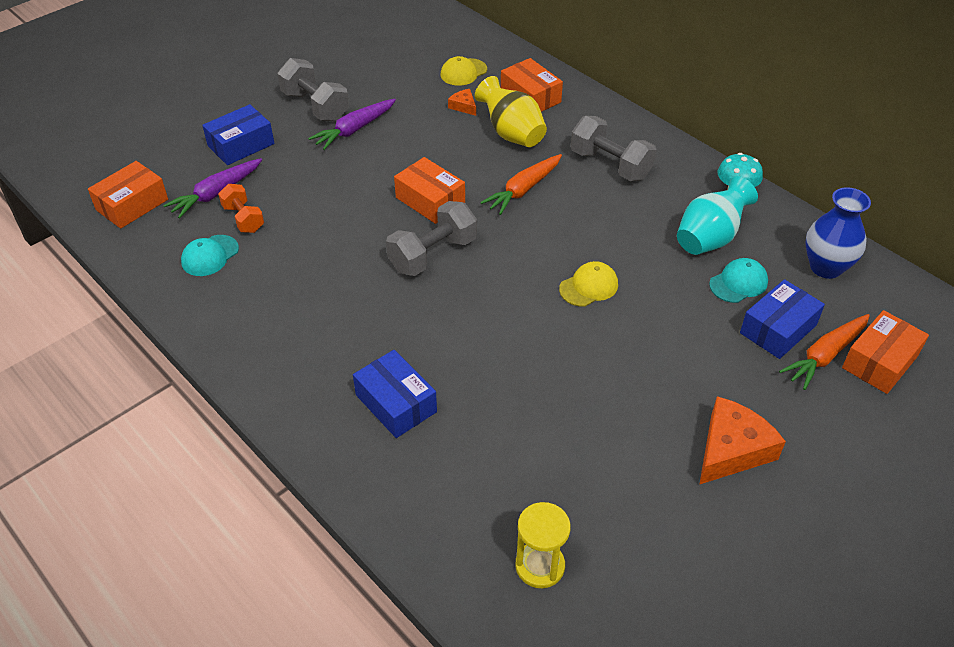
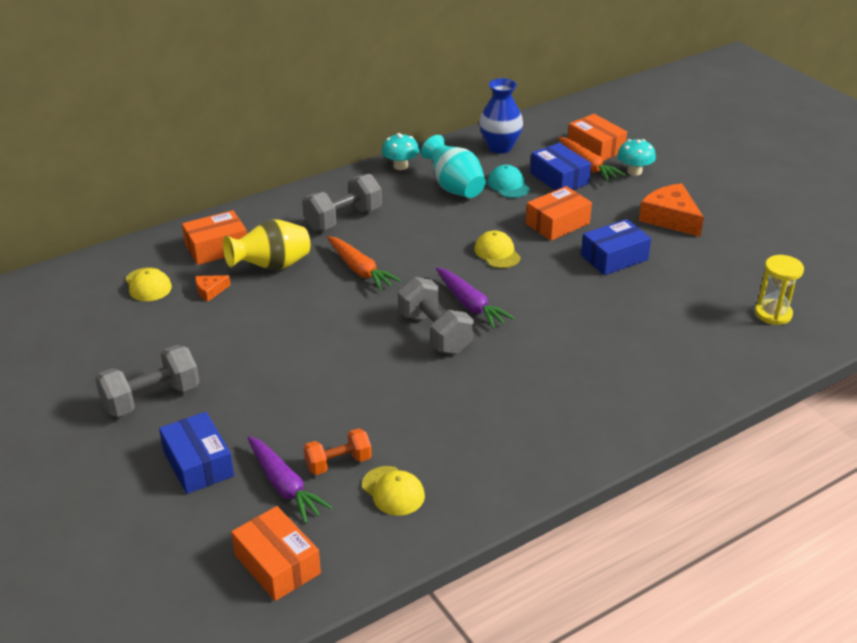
camera: 80 degrees left, 10 degrees down
(210, 256) = (393, 491): turquoise cap -> yellow cap
(354, 130) = (213, 370): purple carrot -> purple carrot (470, 305)
(396, 403) = (617, 370): blue box -> blue box (614, 257)
(430, 200) = (355, 327): orange box -> orange box (557, 224)
(837, 407) = (634, 171): none -> turquoise mushroom

